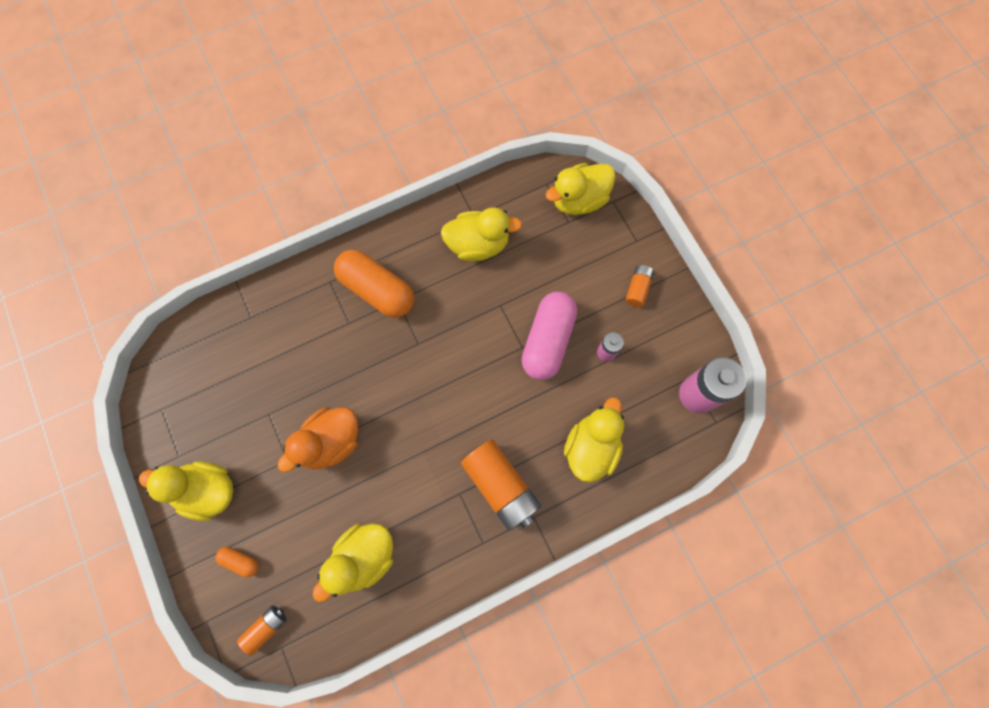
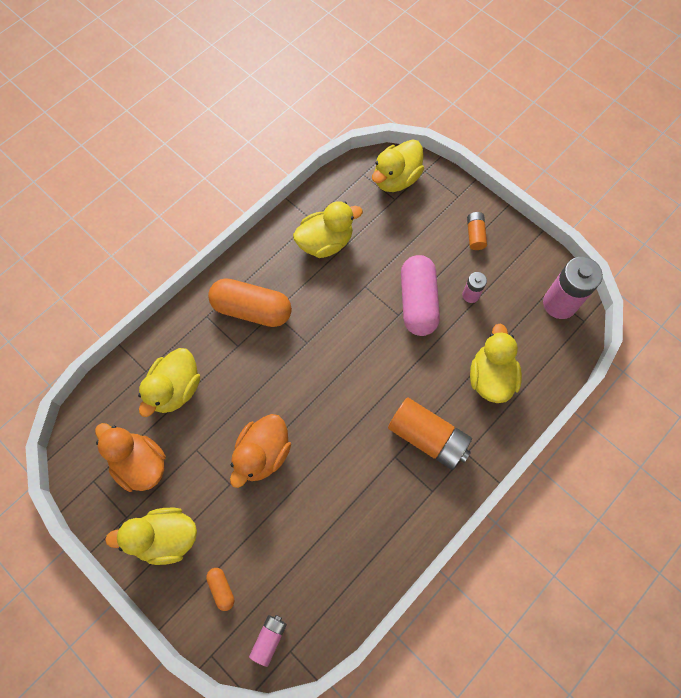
camera: 20 degrees left, 5 degrees down
(211, 408) = (140, 464): none -> orange duck
(240, 561) = (221, 589): orange capsule -> orange capsule turned 60 degrees clockwise
(266, 627) = (269, 639): orange battery -> pink battery
(363, 557) = (333, 543): yellow duck -> yellow duck (175, 389)

